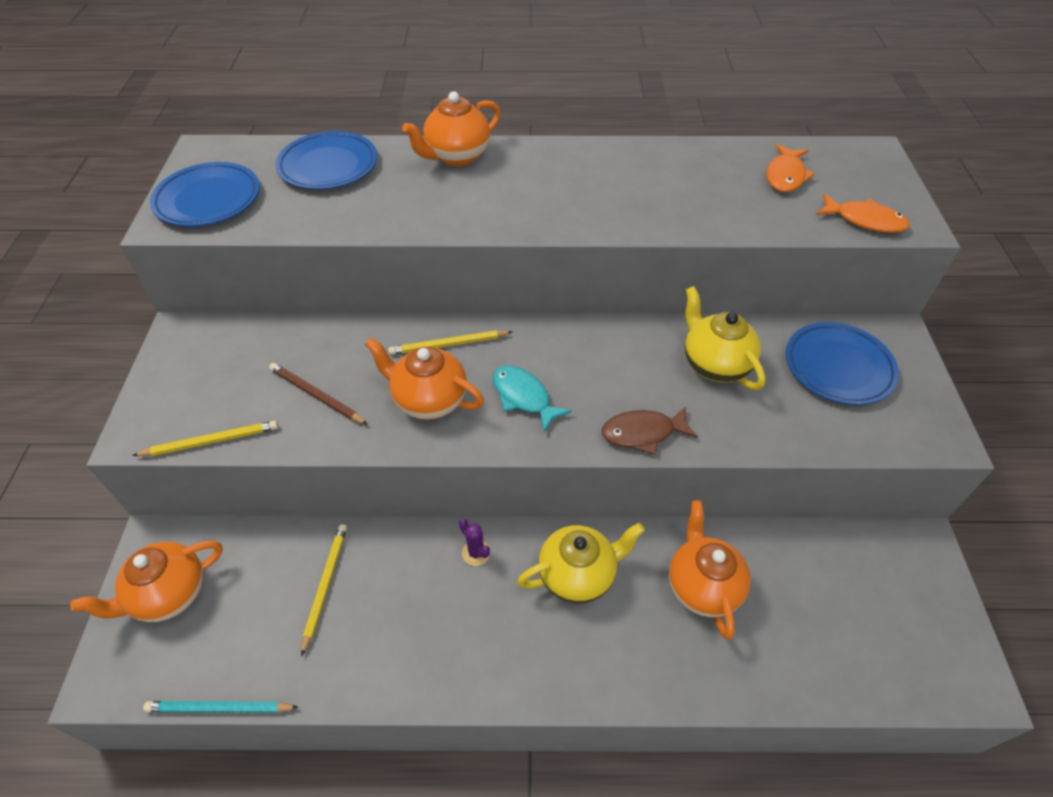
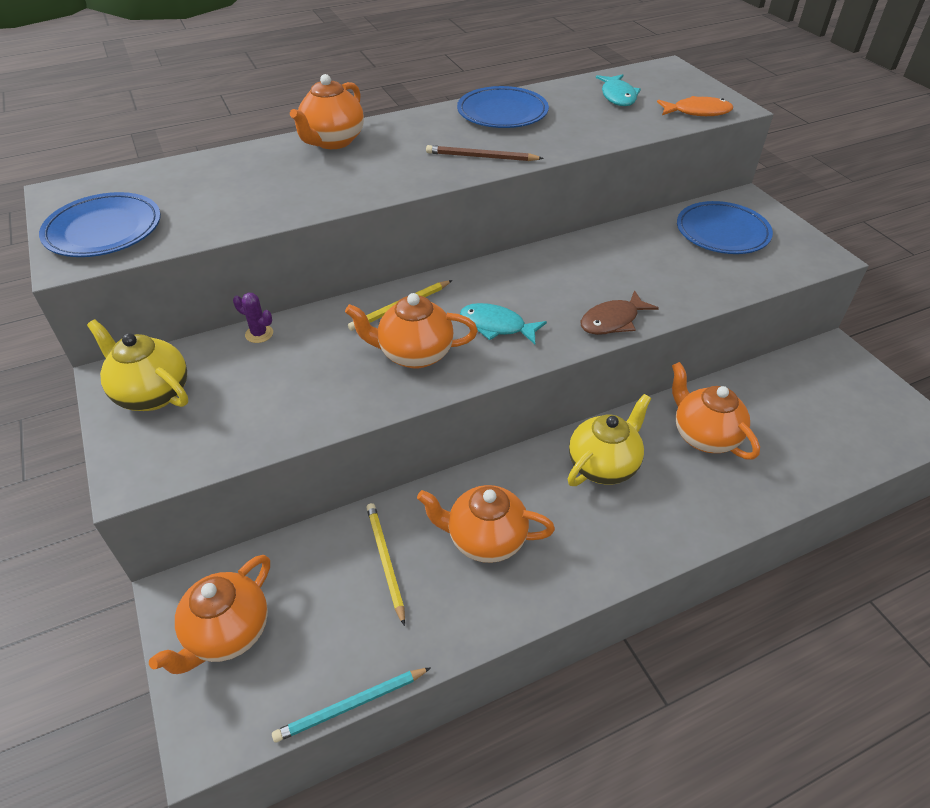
camera: 25 degrees left, 5 degrees down
(211, 441) = (221, 455): yellow pencil -> none
(316, 395) = (303, 384): brown pencil -> brown pencil (481, 157)
(328, 165) = (211, 175): blue plate -> blue plate (502, 113)
(421, 603) = (485, 539): none -> orange teapot
(476, 553) = (506, 481): purple cactus -> purple cactus (259, 334)
(715, 364) = (632, 257): yellow teapot -> yellow teapot (152, 394)
(785, 176) = (617, 96): orange fish -> turquoise fish

